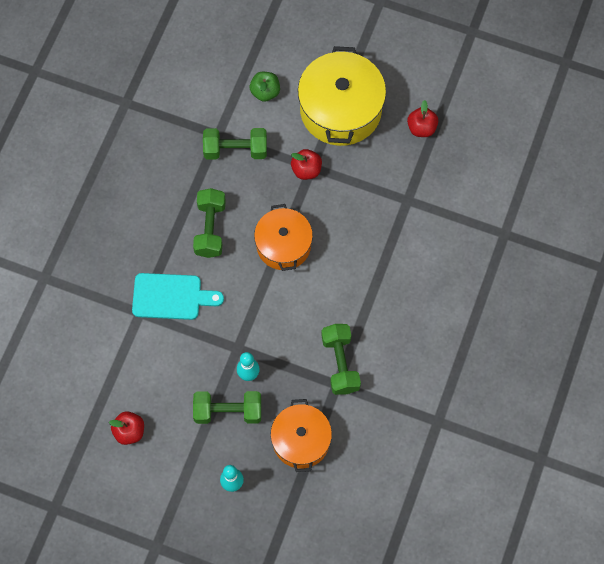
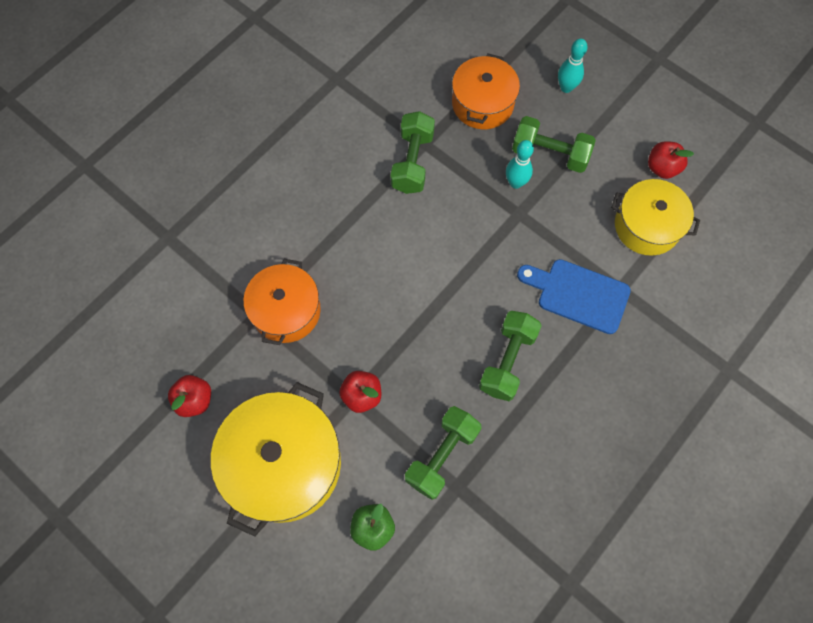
camera: 160 degrees left, 0 degrees up
(131, 373) = (646, 226): none -> yellow pot
(171, 297) = (578, 294): turquoise cutting board -> blue cutting board
(235, 150) = (442, 455): green dumbbell -> green dumbbell turned 75 degrees counterclockwise
(283, 245) = (425, 310): orange pot -> orange pot (286, 311)

